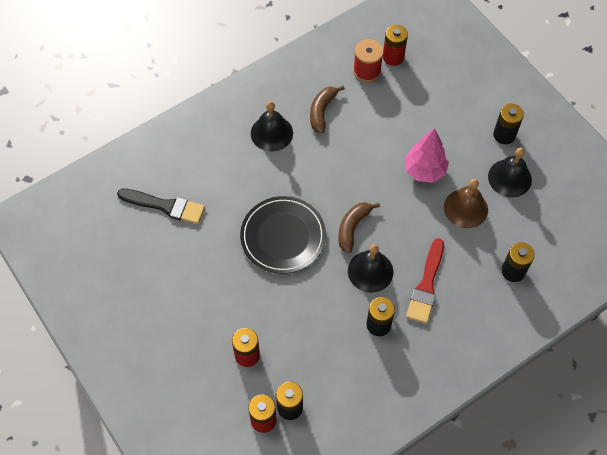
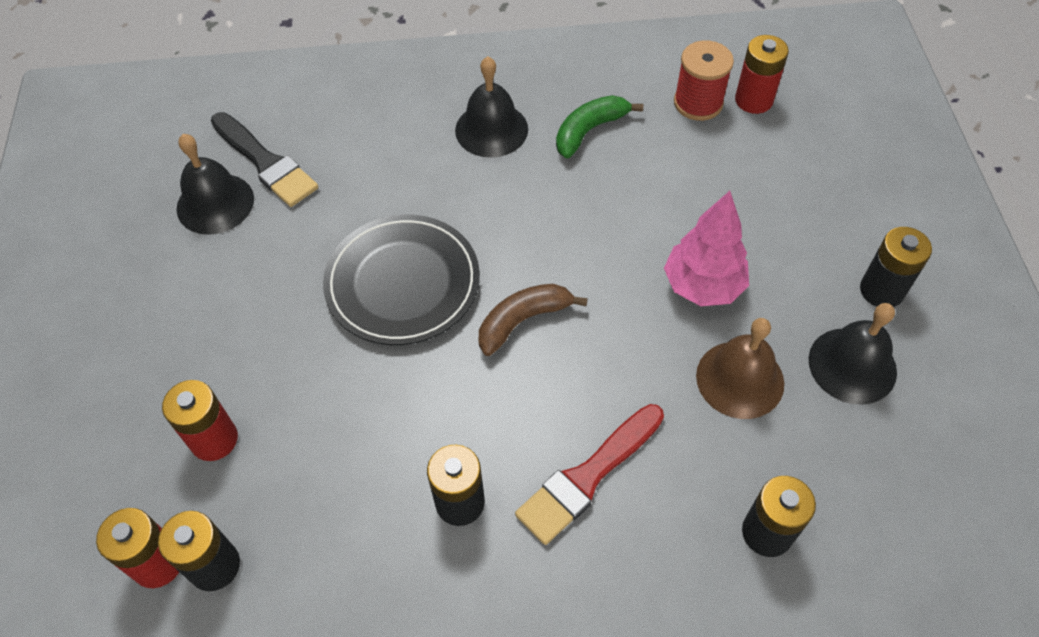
camera: 30 degrees right, 5 degrees down
(322, 111) = (589, 131): brown banana -> green banana
(370, 271) = (505, 404): black bell -> black bell (215, 203)

